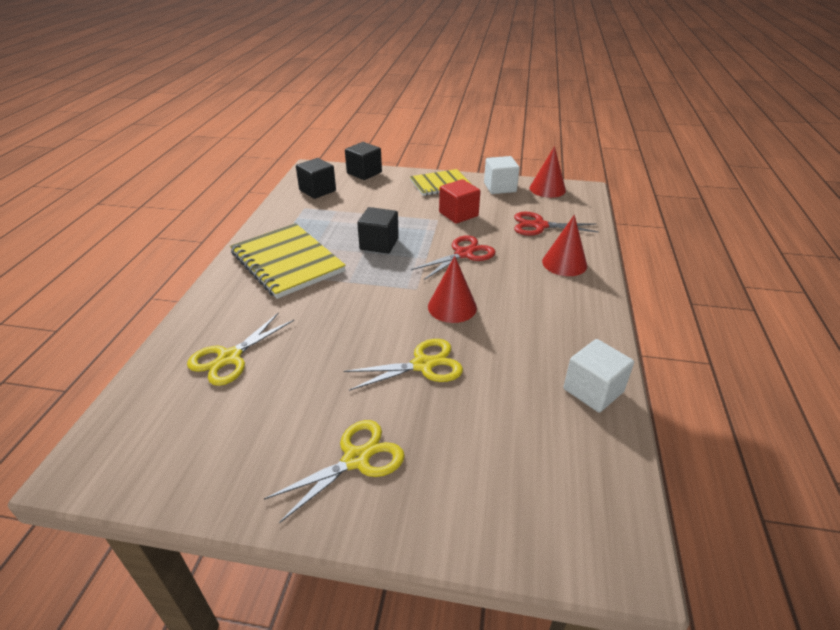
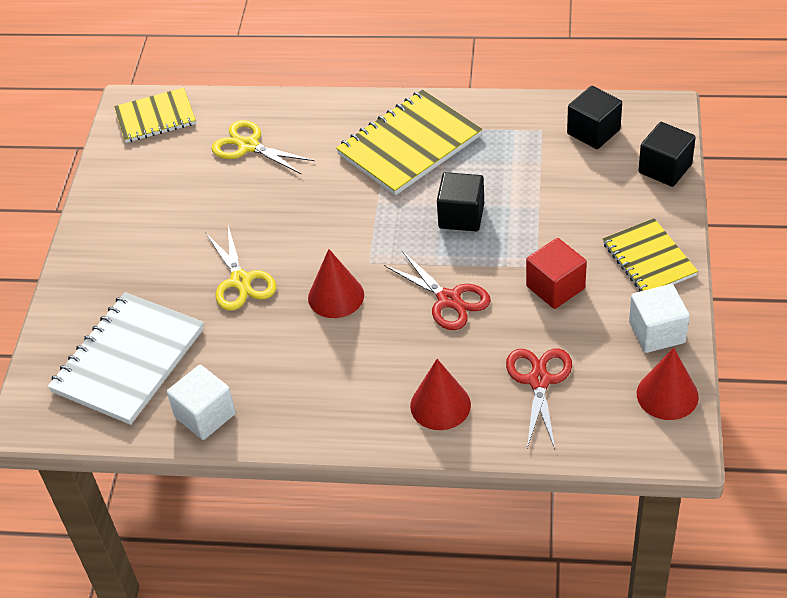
camera: 90 degrees right, 10 degrees up
(125, 440) = (155, 117): none -> yellow notebook
(356, 459) = (131, 251): yellow scissors -> none
(525, 455) = (128, 360): none -> white notebook

